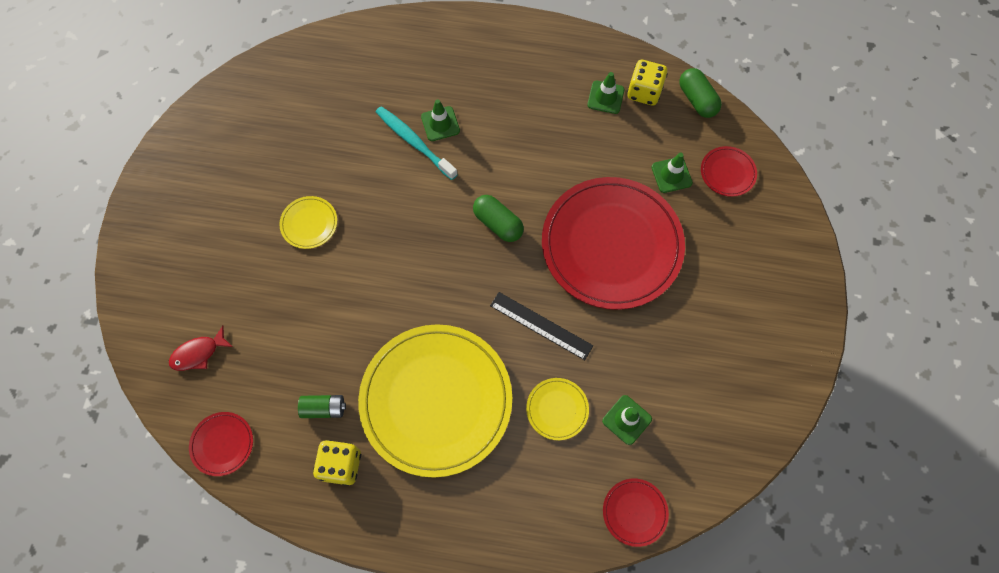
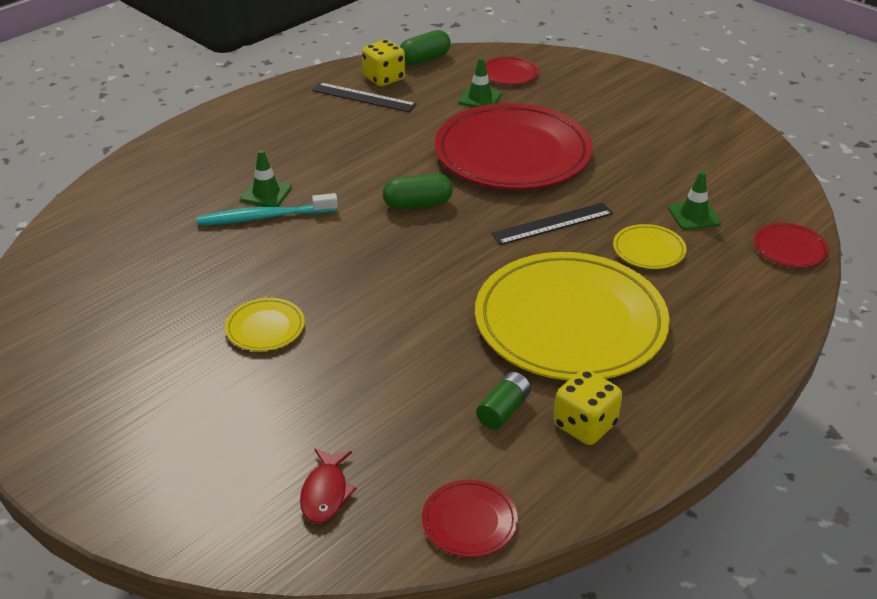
camera: 55 degrees left, 30 degrees down
(605, 97) = (363, 97): green traffic cone -> black ruler
(697, 100) = (424, 59): green capsule -> green capsule turned 45 degrees counterclockwise

